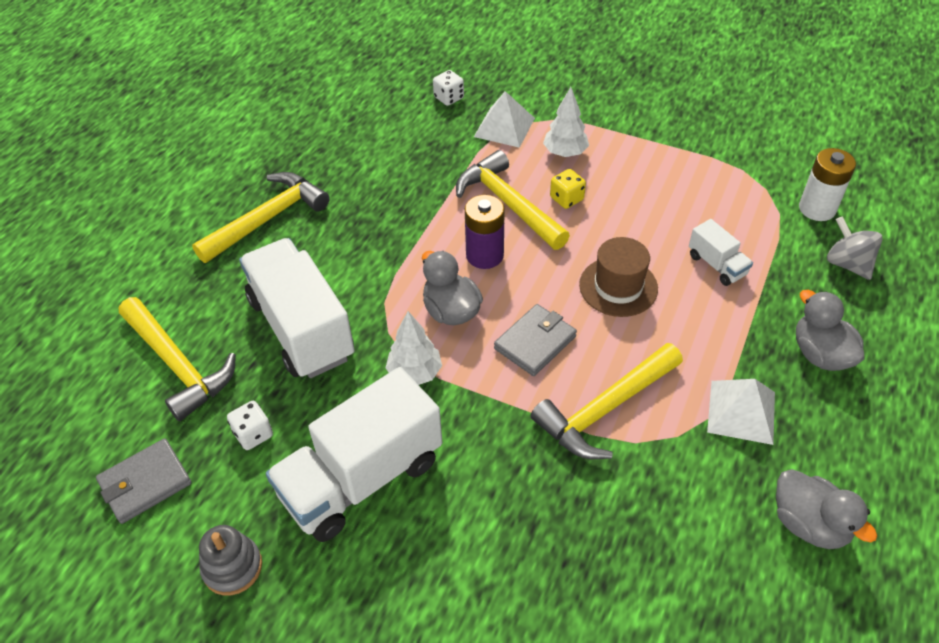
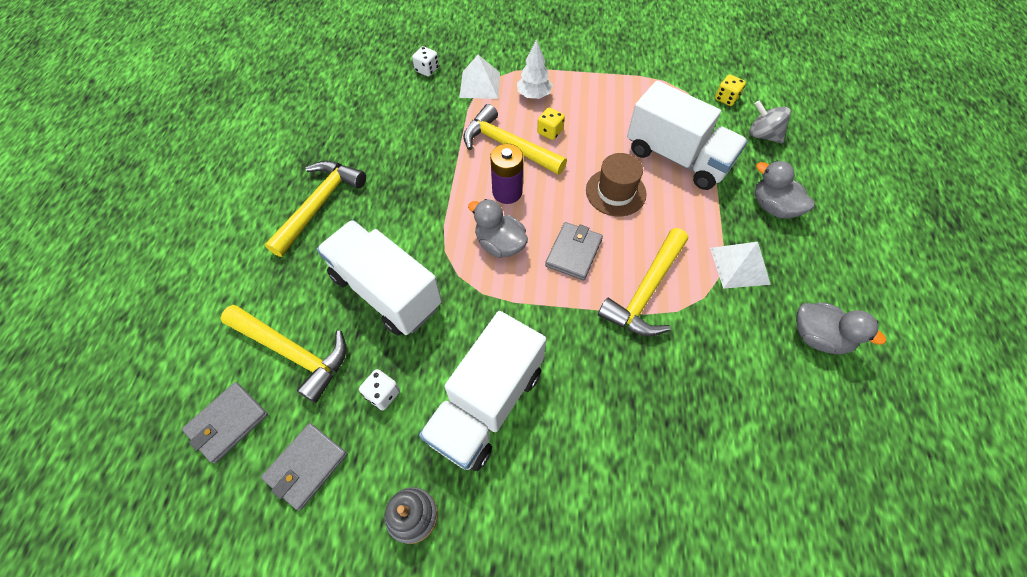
camera: 20 degrees left, 10 degrees up
(85, 416) = (228, 423): none -> grey wallet
(415, 373) = (493, 303): white tree -> none
(717, 265) = (677, 157): white truck -> white truck, size x2.18
(817, 208) = (726, 98): white battery -> yellow dice

